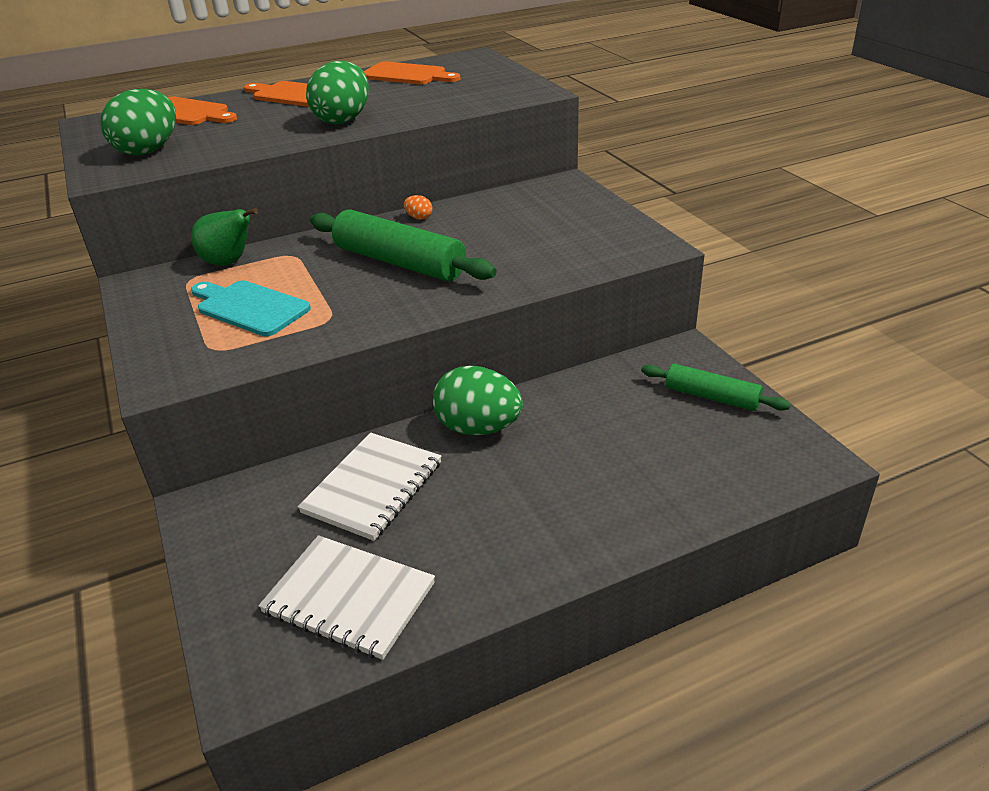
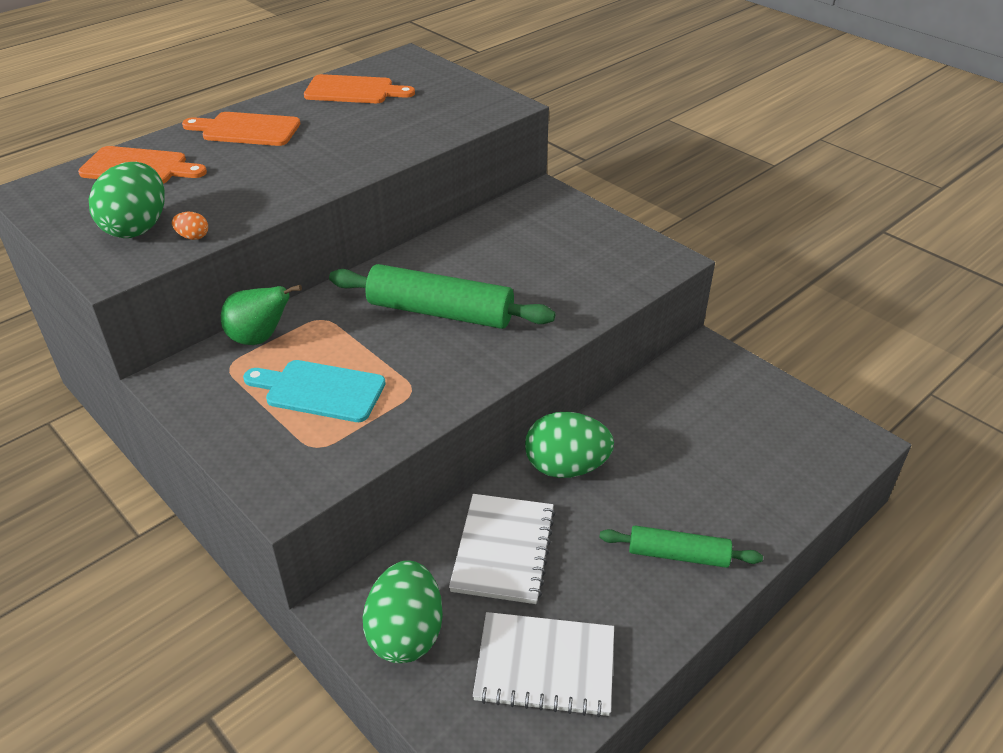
camera: 20 degrees left, 5 degrees up
(343, 120) = (329, 162): green egg -> green egg (406, 633)
(419, 218) = (426, 254): orange egg -> orange egg (193, 237)
(711, 397) = (751, 395): green rolling pin -> green rolling pin (678, 555)

